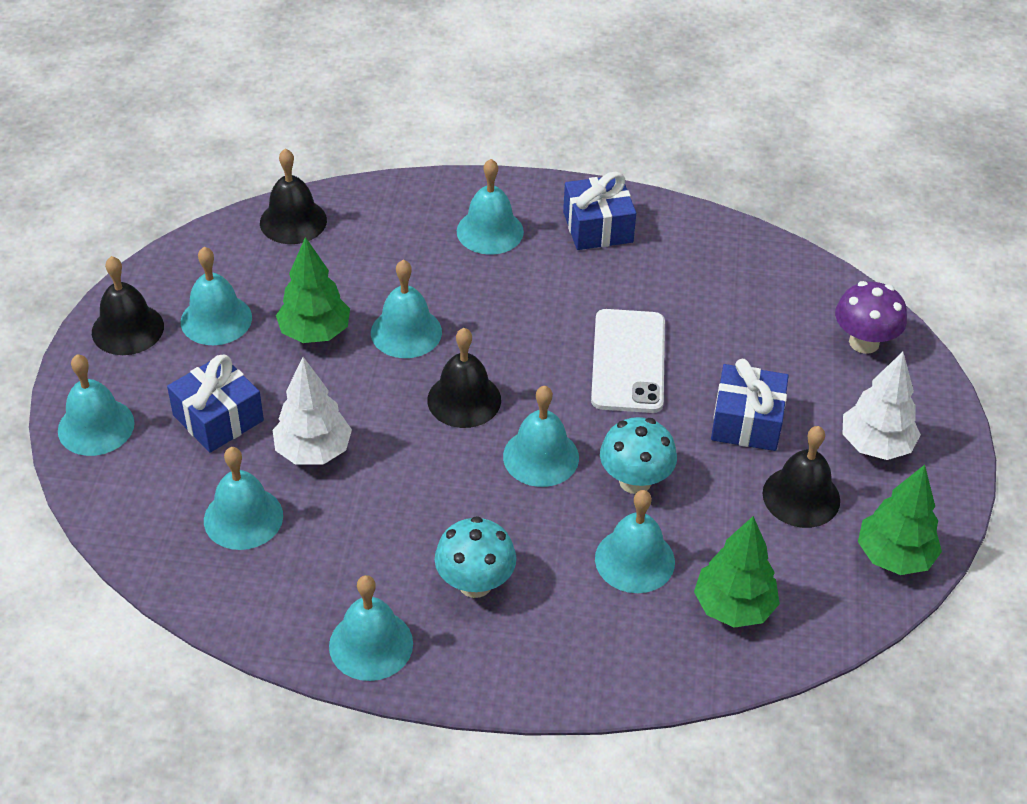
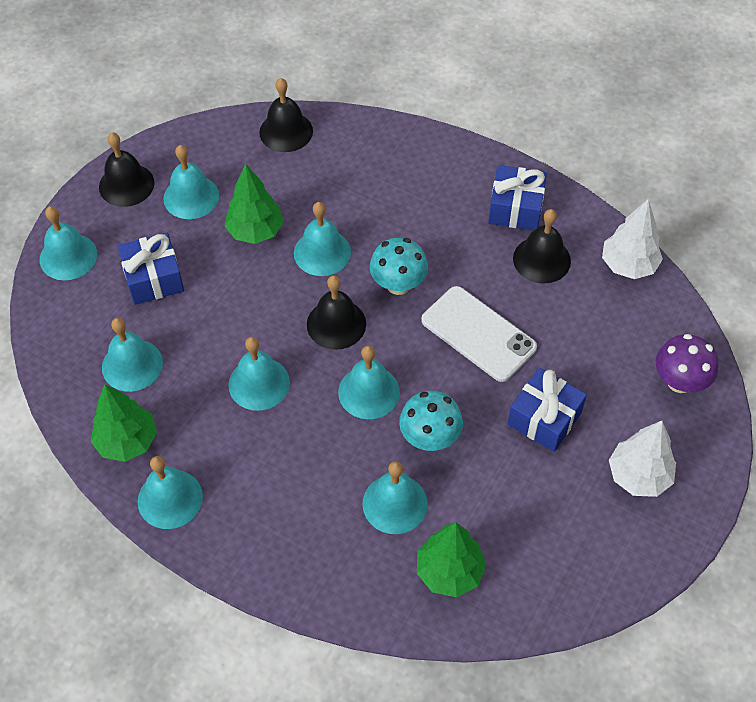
camera: 25 degrees right, 10 degrees up
(313, 451) = (206, 329): white tree -> white tree (628, 265)
(475, 583) = (267, 478): turquoise mushroom -> turquoise mushroom (398, 284)
(490, 231) = (429, 186): turquoise bell -> turquoise bell (259, 383)
(628, 361) = (478, 334): white phone -> white phone turned 75 degrees counterclockwise
(801, 496) = (553, 498): black bell -> black bell (541, 259)
(894, 556) = (600, 577): green tree -> green tree (127, 441)

